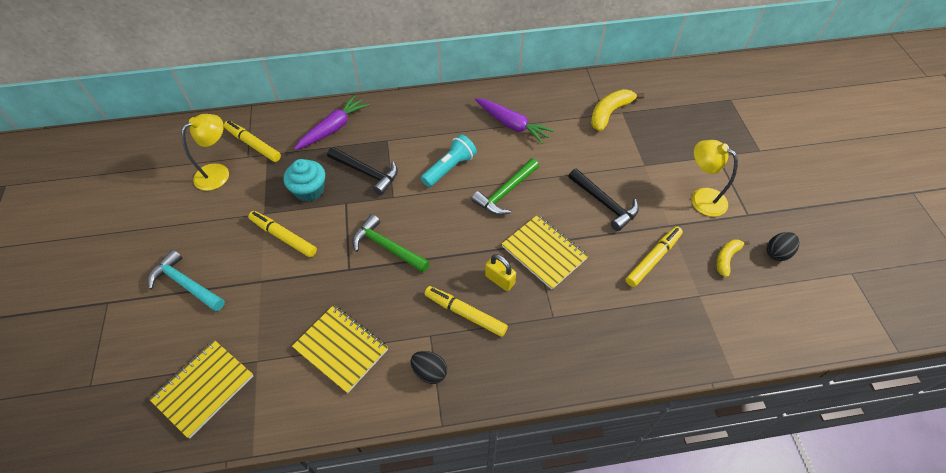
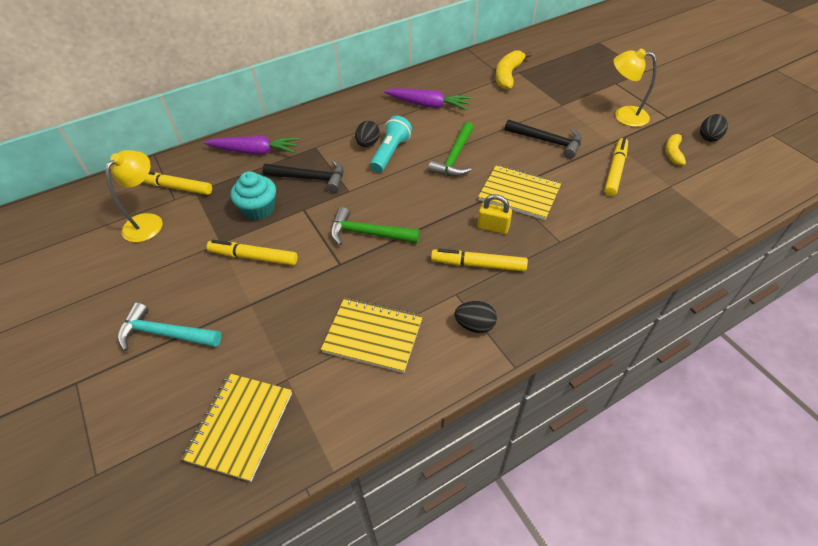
camera: 20 degrees left, 5 degrees down
(333, 128) = (255, 151): purple carrot -> purple carrot turned 75 degrees clockwise
(434, 151) = (368, 144): none -> black egg

